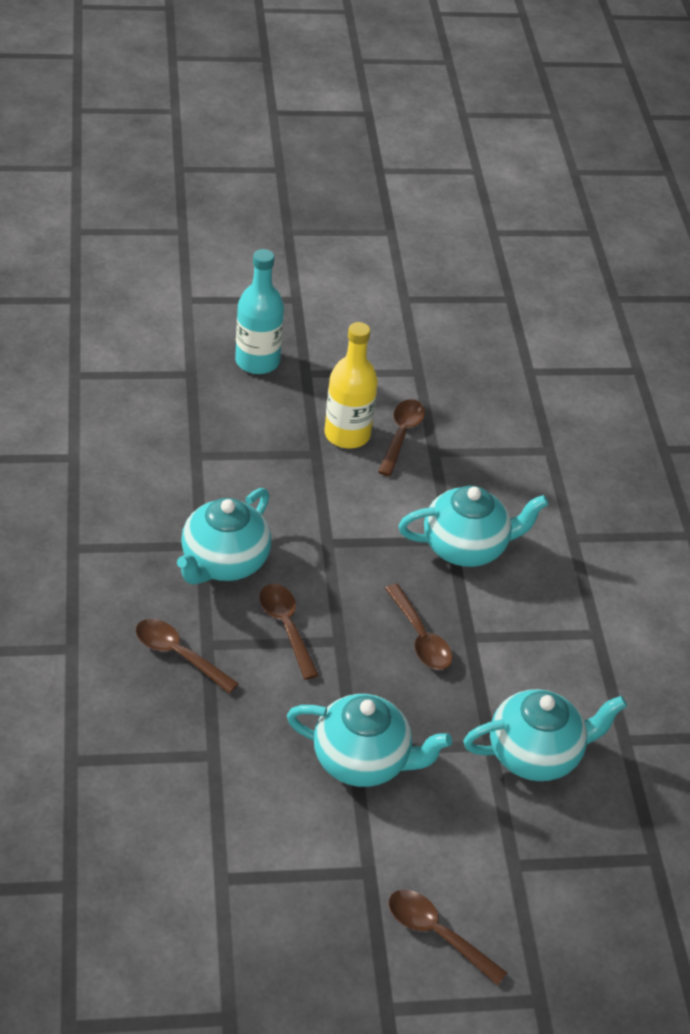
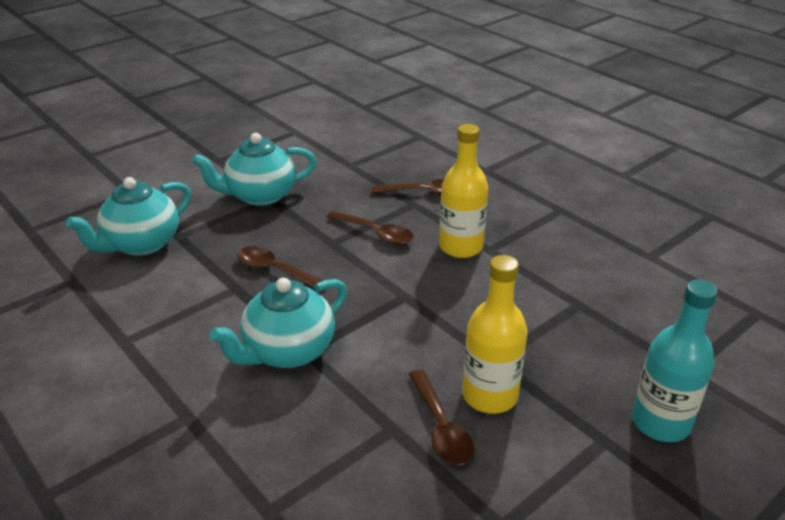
camera: 150 degrees right, 10 degrees down
(223, 563) = (461, 247): turquoise teapot -> yellow bottle
(437, 934) = (162, 155): brown spoon -> none

